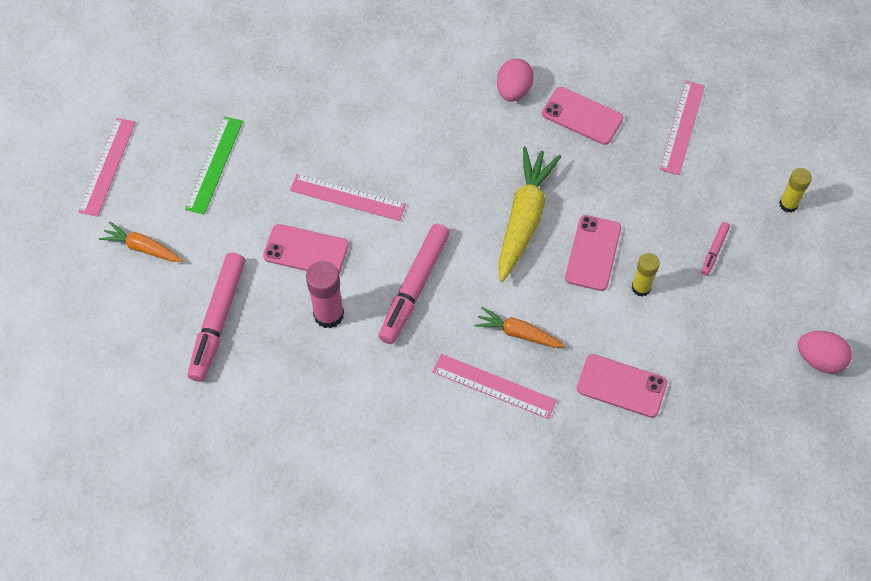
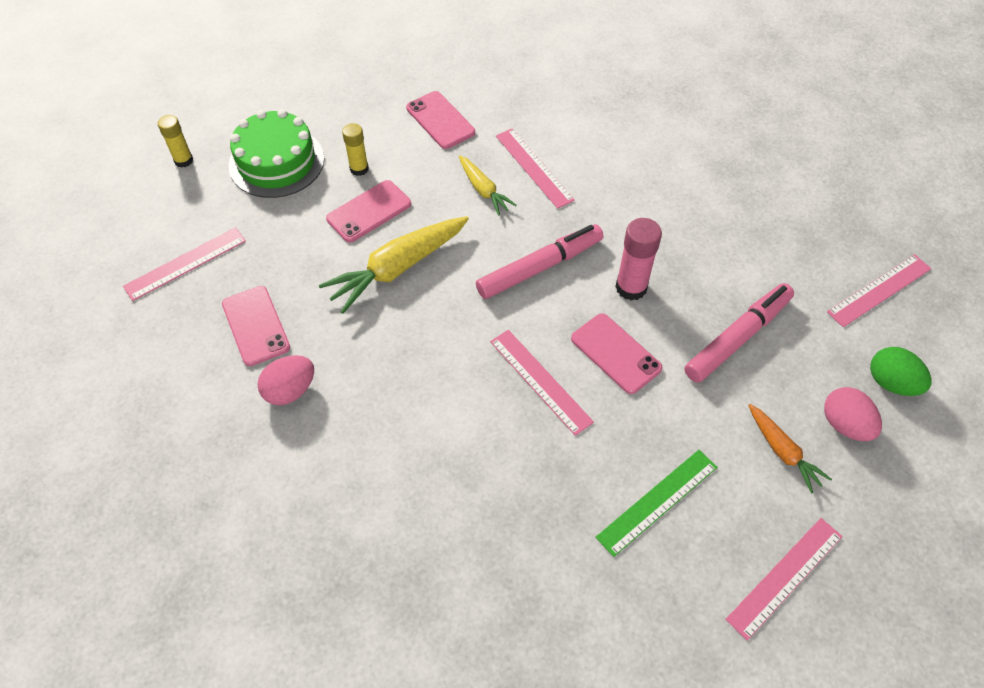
camera: 145 degrees left, 5 degrees down
(78, 353) = (891, 383): none -> green egg
(116, 441) = (879, 290): none -> pink ruler
(518, 333) = (483, 190): orange carrot -> yellow carrot
(714, 250) = (276, 162): pink marker -> green cake
(819, 359) = (290, 66): pink egg -> pink egg (845, 425)

